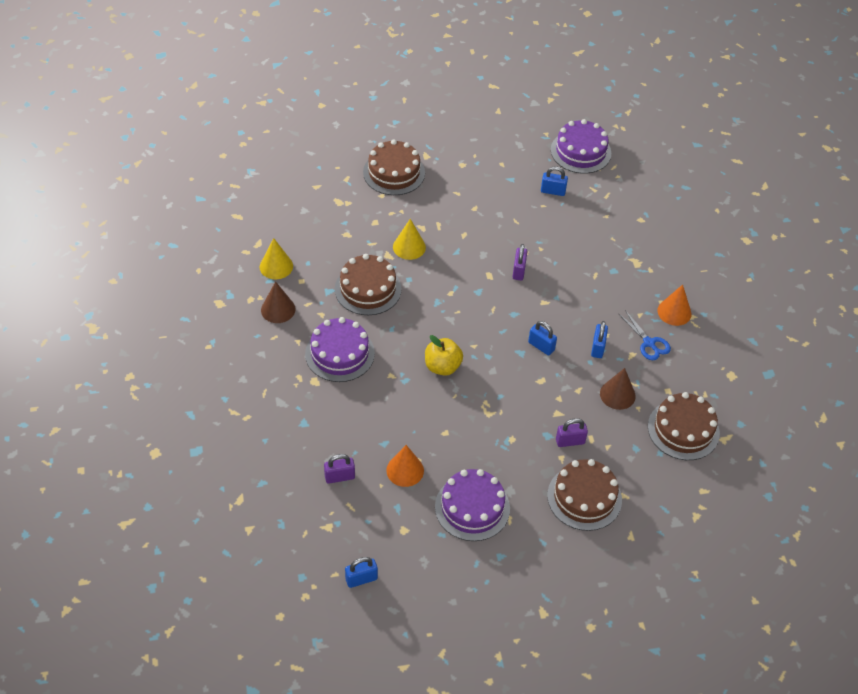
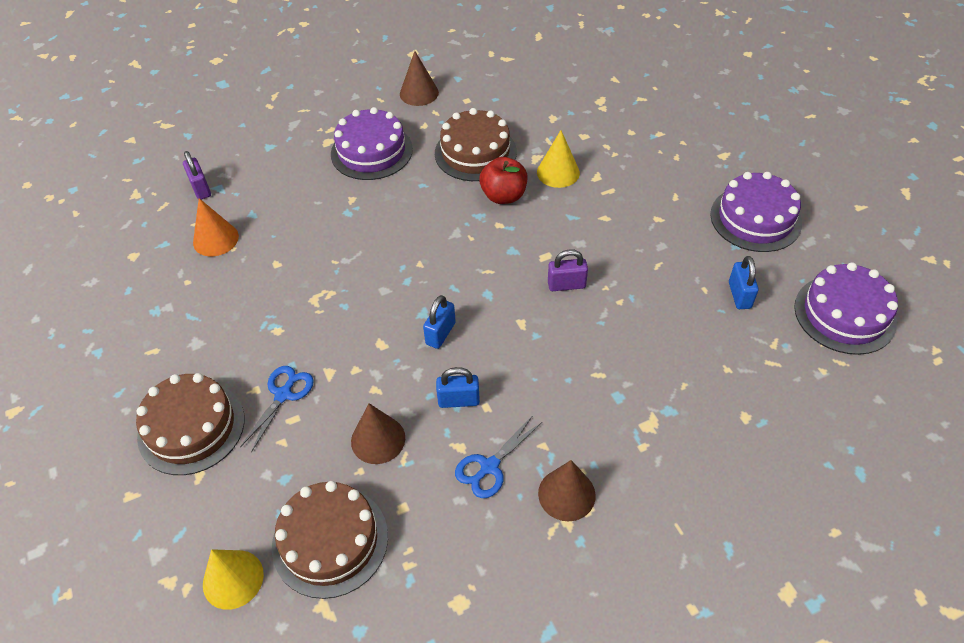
camera: 80 degrees right, 0 degrees up
(276, 266) = (479, 78): yellow cone -> yellow cone (233, 579)
(361, 579) = (68, 234): blue padlock -> none
(394, 172) = (675, 134): brown cake -> none
(422, 283) = (503, 196): none -> red apple
(442, 366) = (377, 241): yellow apple -> none
(472, 507) = (167, 311): purple cake -> purple cake (755, 218)
(570, 441) = (283, 395): purple padlock -> blue scissors
(674, 312) = (566, 494): orange cone -> brown cone

